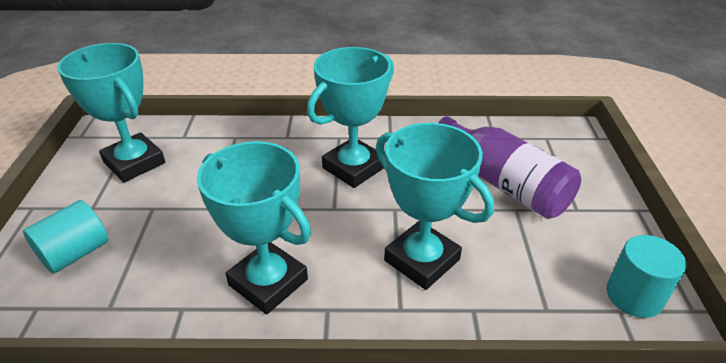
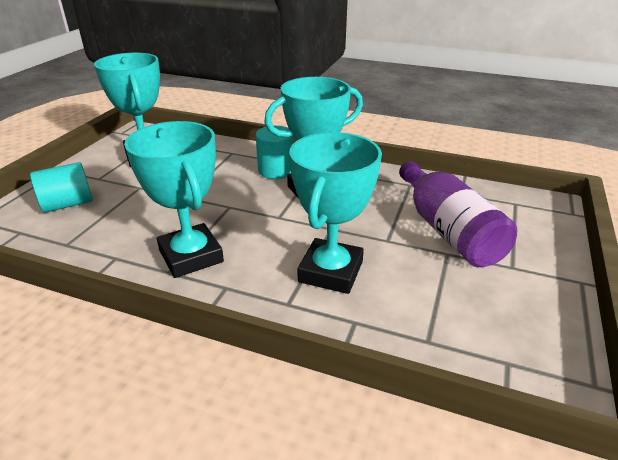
camera: 20 degrees right, 5 degrees down
(421, 260) = (330, 271): turquoise trophy -> turquoise trophy turned 45 degrees clockwise
(634, 296) = (531, 354): turquoise cylinder -> turquoise cylinder (276, 170)

